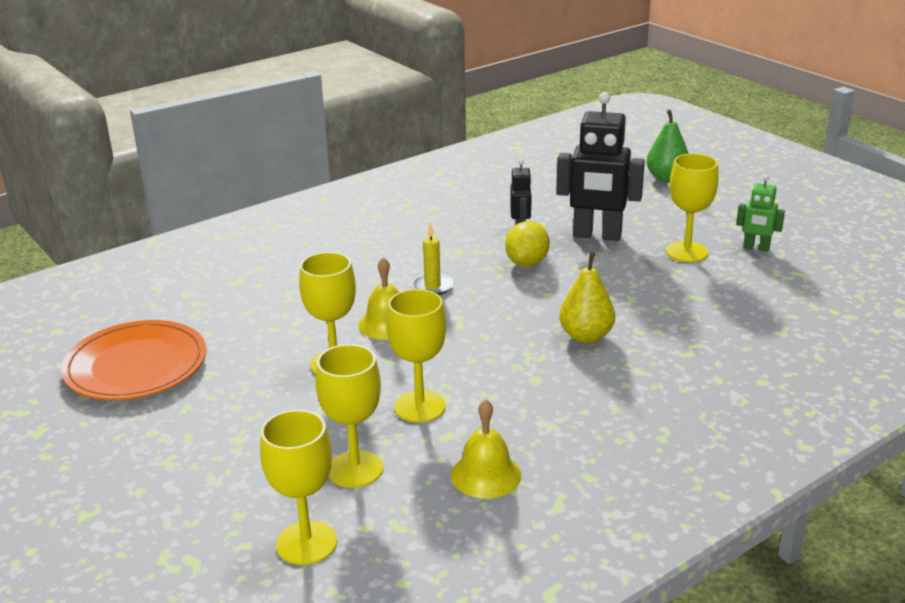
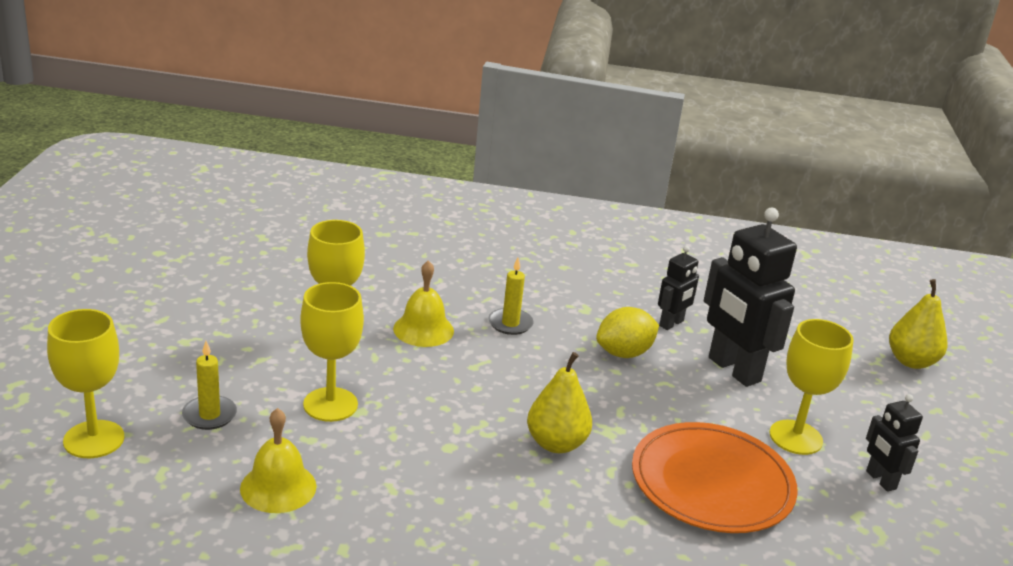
camera: 40 degrees right, 0 degrees up
(136, 365) = (220, 252): orange plate -> orange plate (712, 482)
(355, 469) = (209, 415): yellow goblet -> yellow candle
(666, 178) = (911, 361): green pear -> yellow pear
(756, 248) = (880, 480): green robot -> black robot

